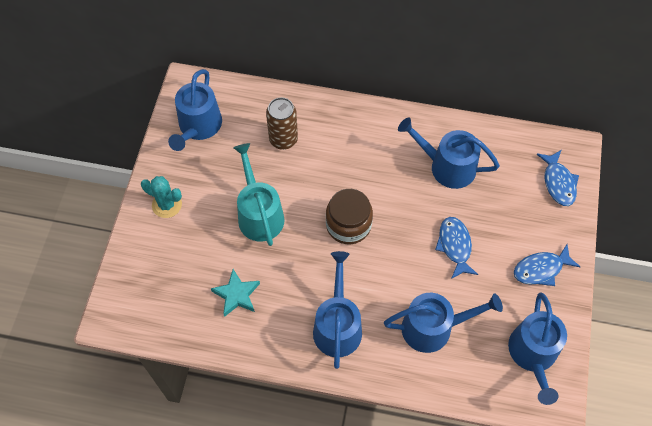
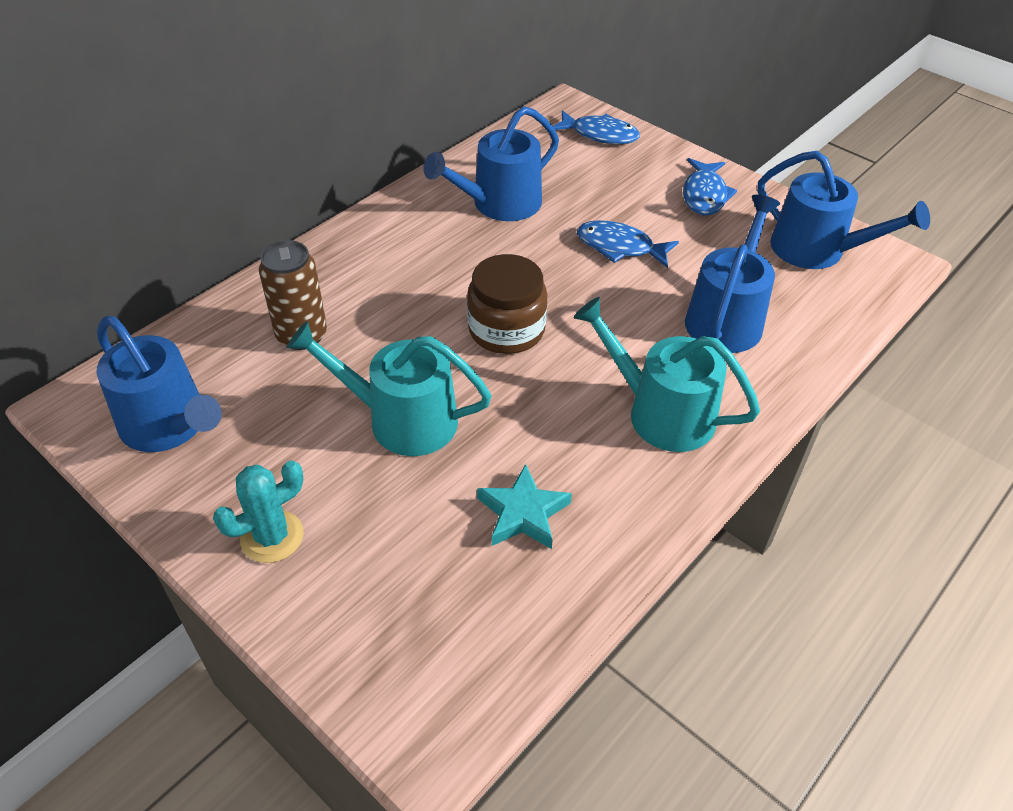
camera: 60 degrees left, 15 degrees down
(337, 326) = (661, 413): blue watering can -> turquoise watering can

